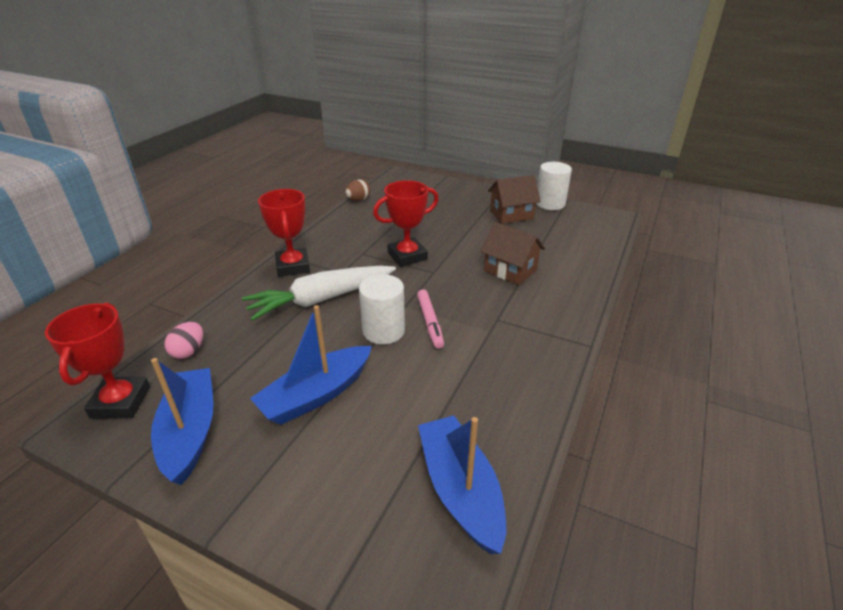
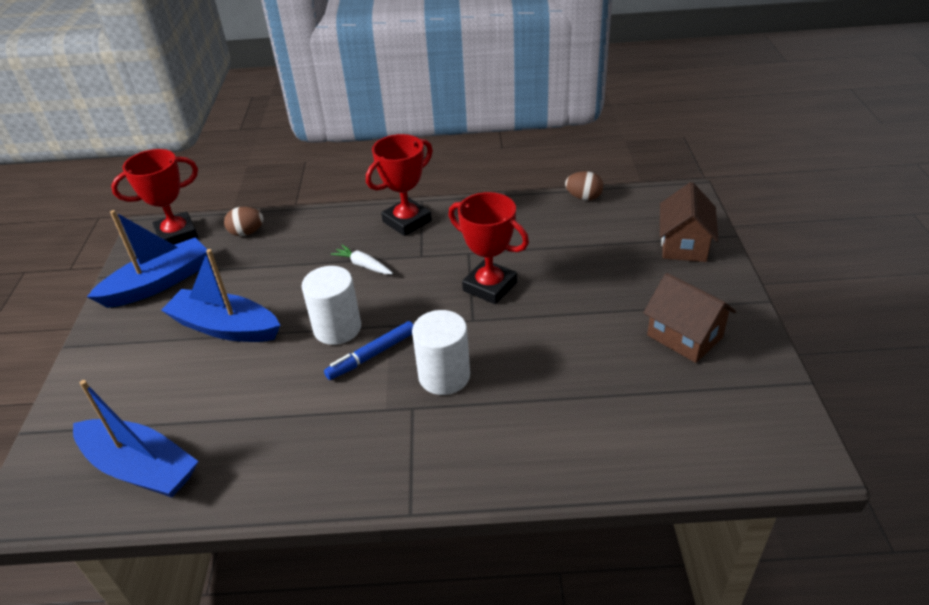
camera: 65 degrees right, 5 degrees up
(189, 351) = (247, 233): pink egg -> brown egg
(321, 299) = (363, 265): white carrot -> white carrot, size x0.43
(430, 322) = (372, 355): pink marker -> blue marker
(460, 490) = (141, 468): blue boat -> blue boat turned 75 degrees clockwise
(510, 270) = (529, 384): brown house -> brown house (684, 245)
(550, 203) = (767, 366): white cylinder -> white cylinder (444, 376)

